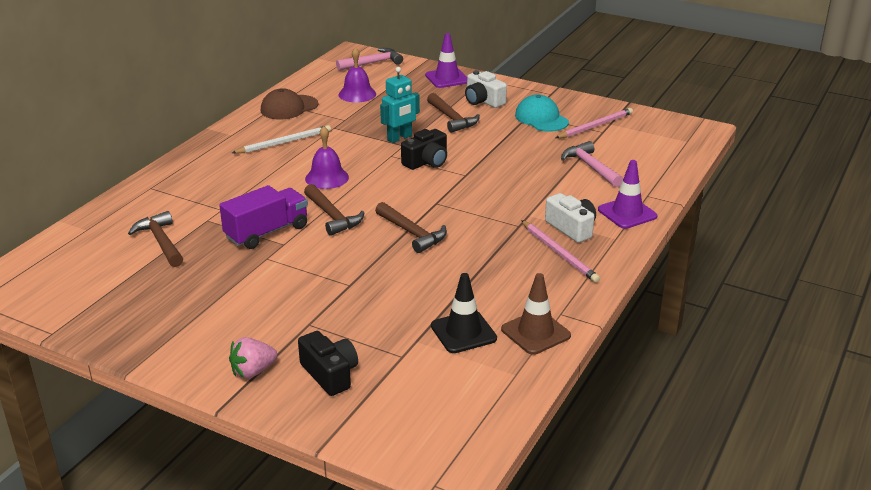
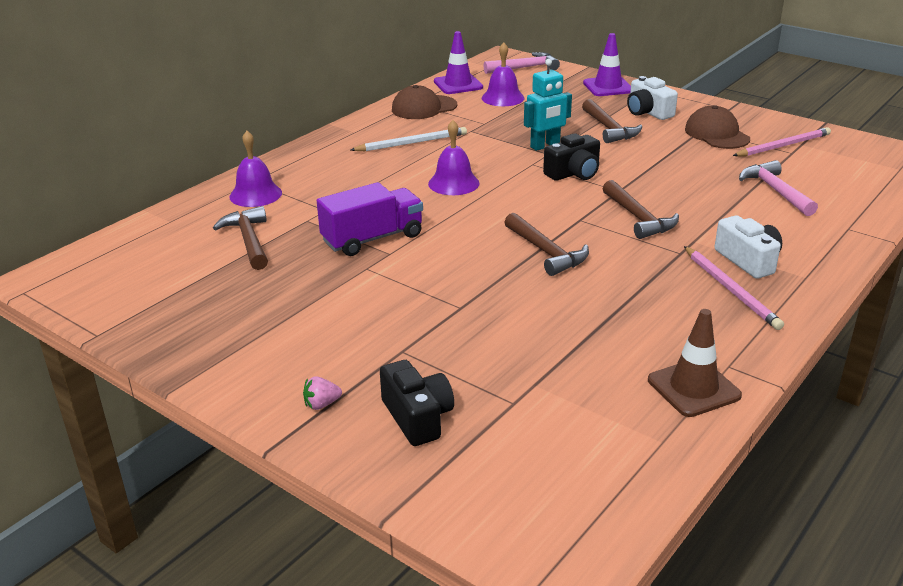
camera: 10 degrees right, 0 degrees up
(156, 200) = (255, 194): none -> purple bell
(253, 371) = (321, 404): pink strawberry -> pink strawberry, size x0.63
(332, 216) = (452, 226): brown hammer -> brown hammer (638, 218)
(463, 332) = (597, 379): black traffic cone -> none
(541, 118) = (716, 134): turquoise cap -> brown cap
(627, 213) = (821, 247): purple traffic cone -> purple traffic cone (458, 84)

